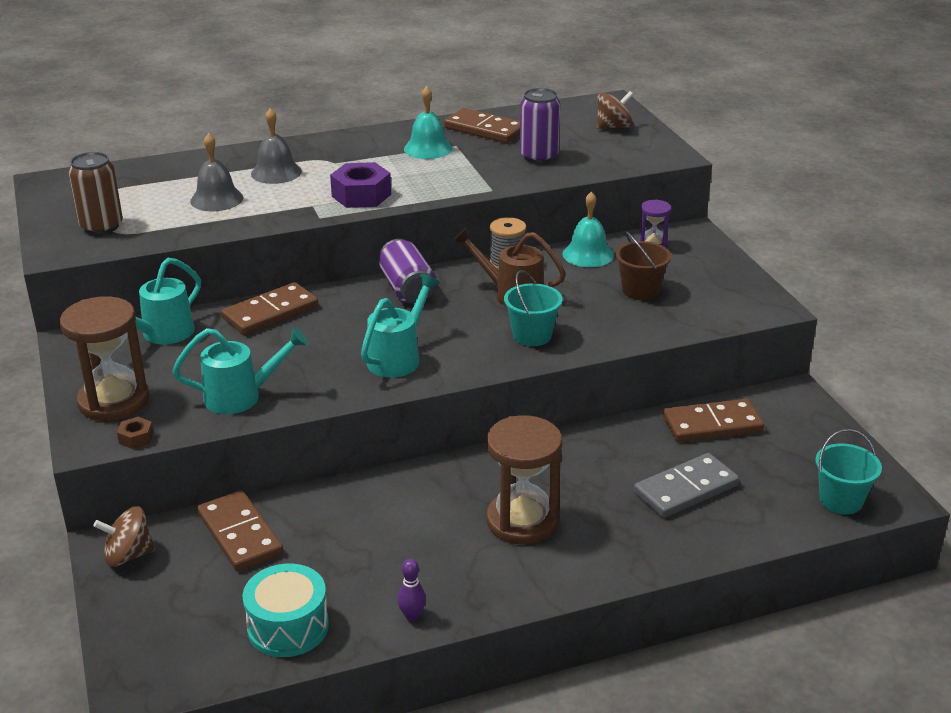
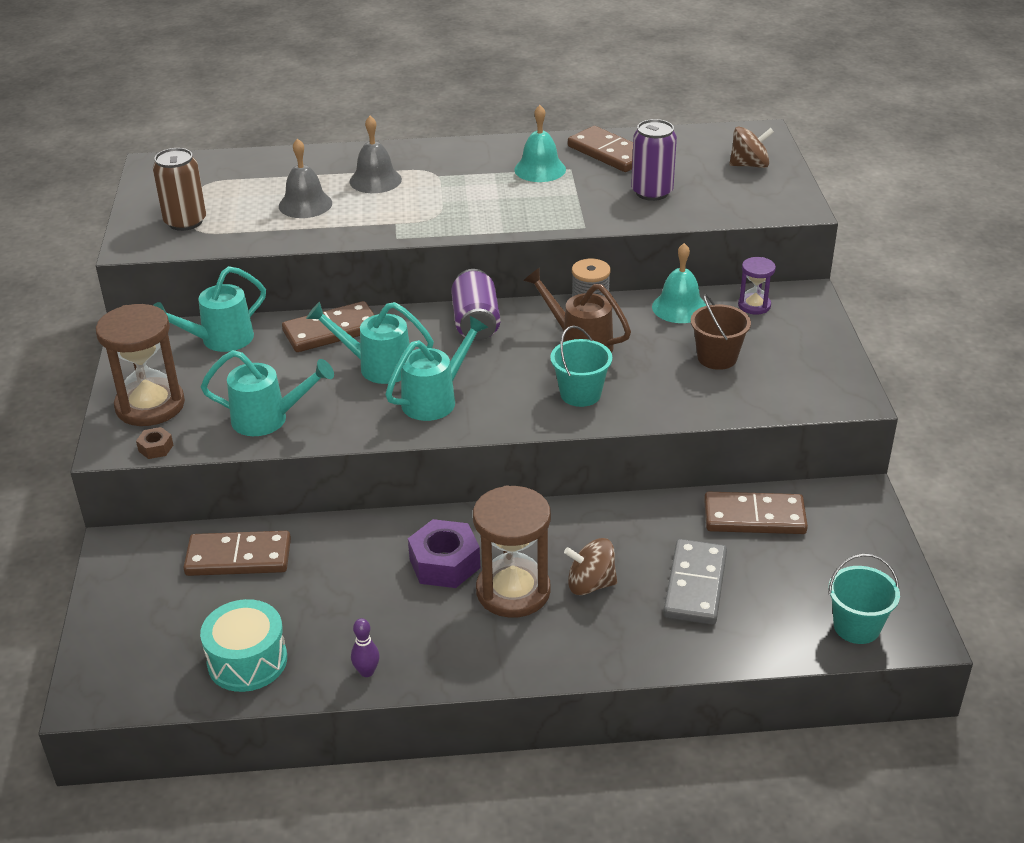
camera: 15 degrees right, 5 degrees up
(128, 555) = (130, 561): brown spinning top -> brown spinning top (590, 584)
(240, 534) = (238, 557): brown domino -> brown domino turned 75 degrees counterclockwise
(329, 337) = (377, 367): none -> turquoise watering can
(361, 195) = (448, 217): purple nut -> purple nut (444, 563)
(685, 489) = (695, 585): grey domino -> grey domino turned 60 degrees counterclockwise

